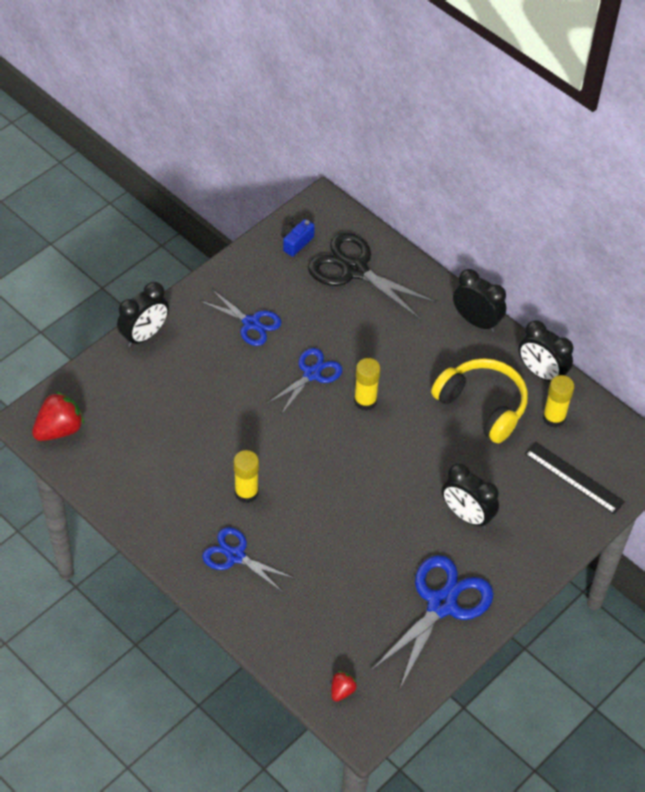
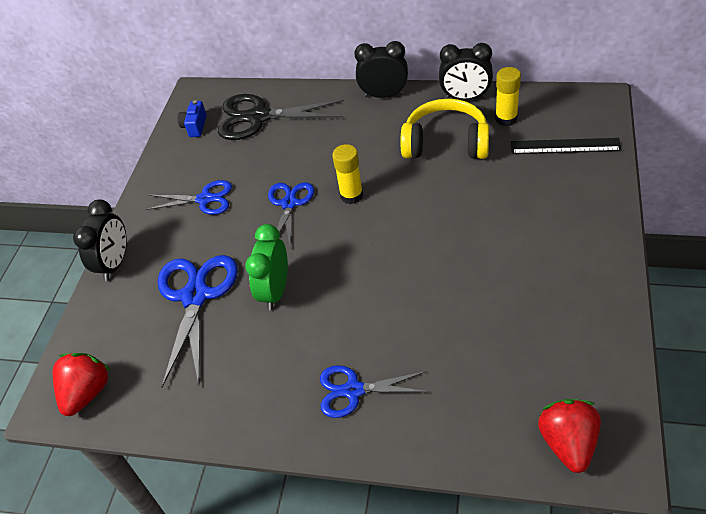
camera: 25 degrees left, 5 degrees down
(242, 442) = (275, 291): none -> green clock
(246, 492) = (315, 329): yellow glue stick -> none
(342, 691) = (568, 443): red strawberry -> red strawberry, size x1.92
(441, 604) = (570, 303): blue scissors -> blue scissors (195, 296)
(466, 515) = (516, 223): black clock -> none

